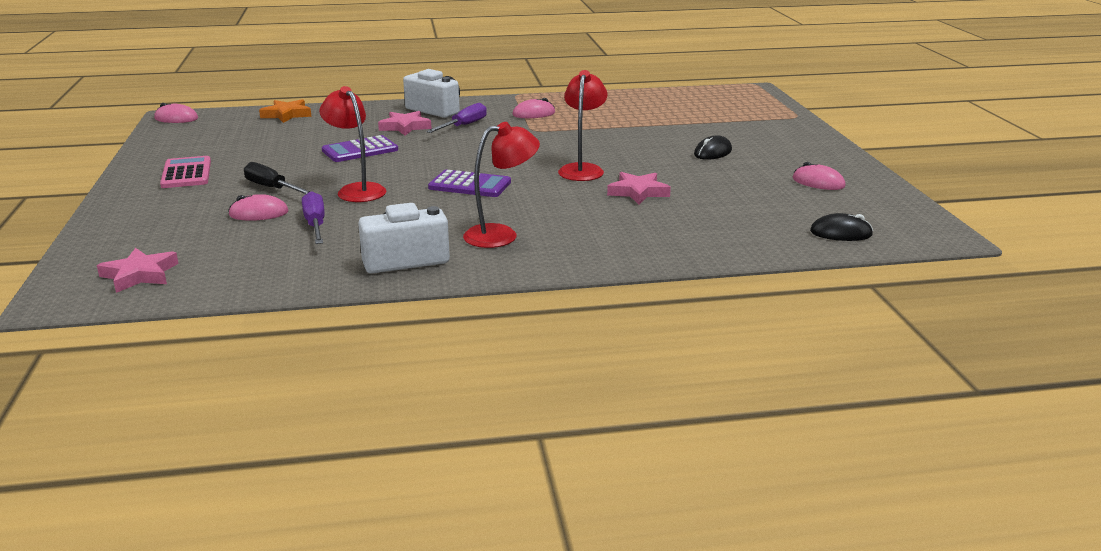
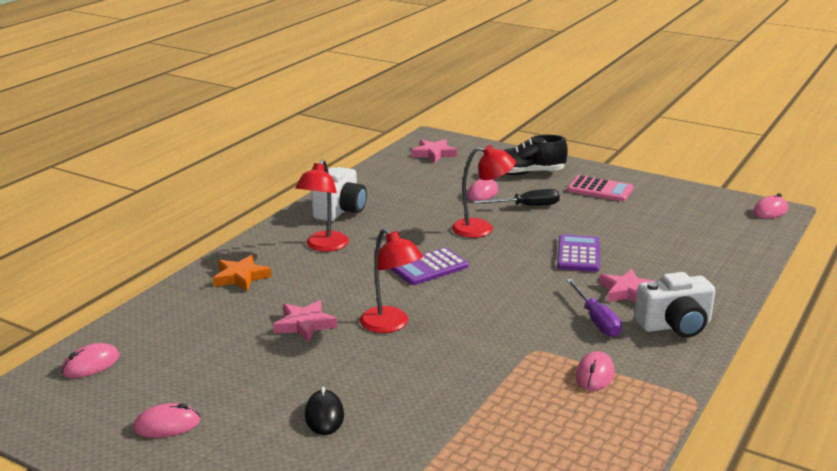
camera: 130 degrees right, 0 degrees up
(166, 210) = (528, 173): none -> black shoe
(287, 115) = (736, 253): orange star -> orange star (241, 277)
(315, 225) = (436, 203): purple screwdriver -> none
(841, 233) = (90, 364): black mouse -> pink mouse

